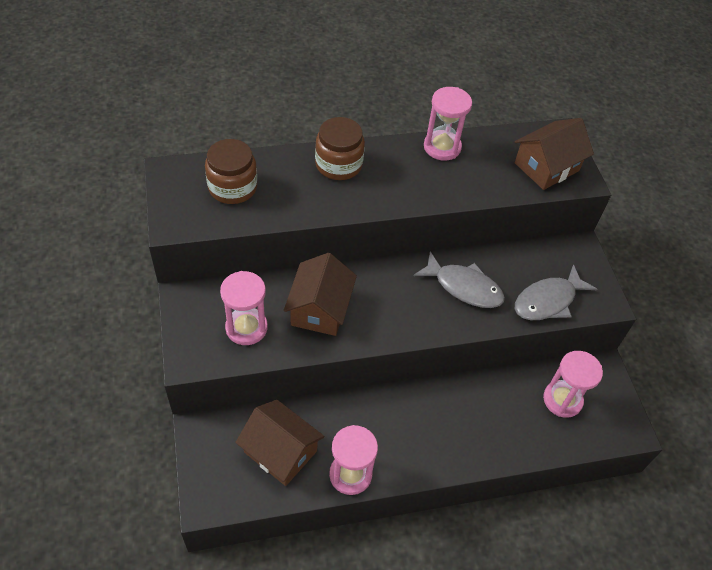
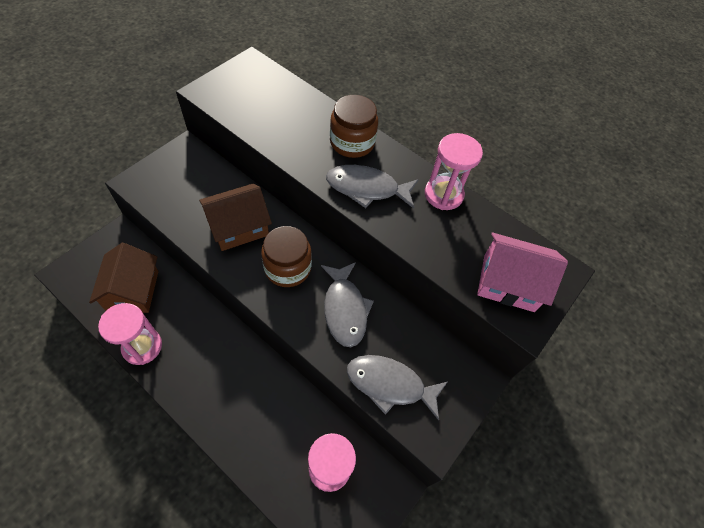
camera: 50 degrees right, 5 degrees up
(232, 187) = (268, 100): brown jar -> brown jar (287, 268)
(246, 328) = (186, 196): pink hourglass -> none
(396, 187) = (366, 189): none -> grey fish
(546, 167) = (508, 283): brown house -> pink house

